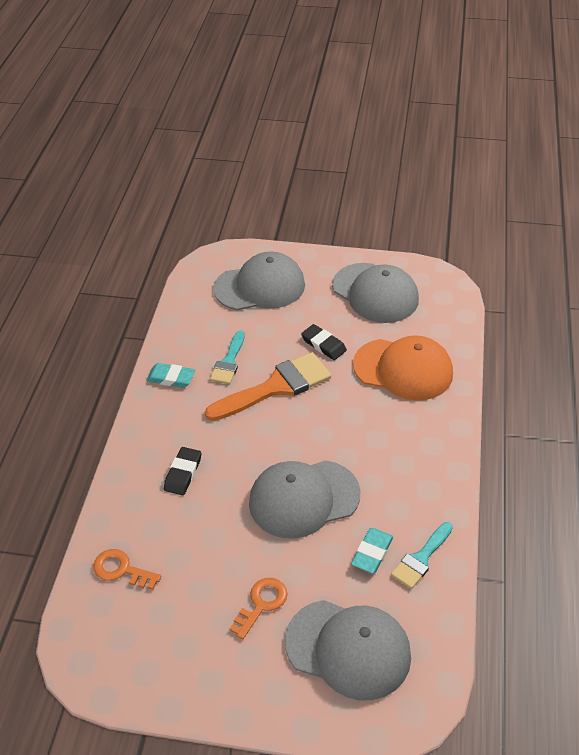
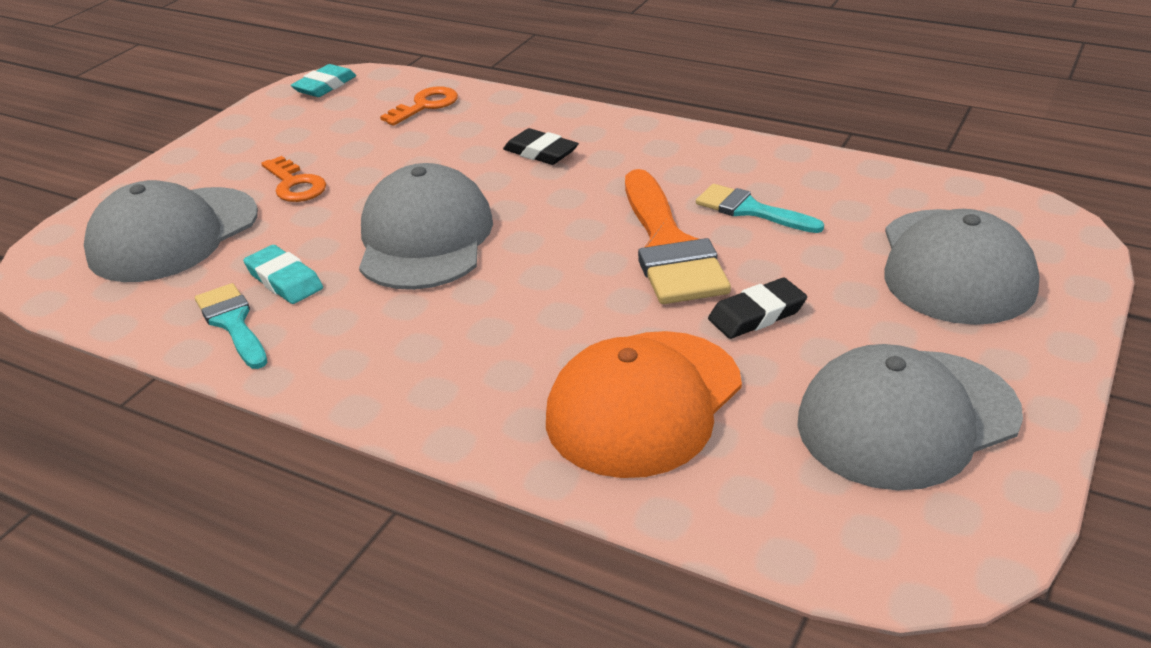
camera: 110 degrees right, 10 degrees down
(171, 378) = (734, 158): turquoise eraser -> turquoise eraser (325, 86)

